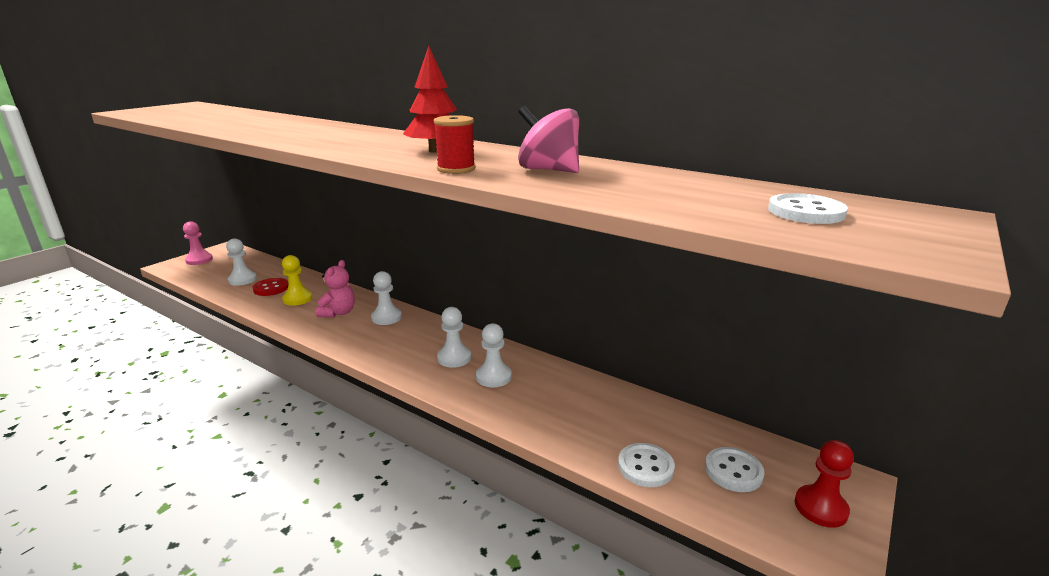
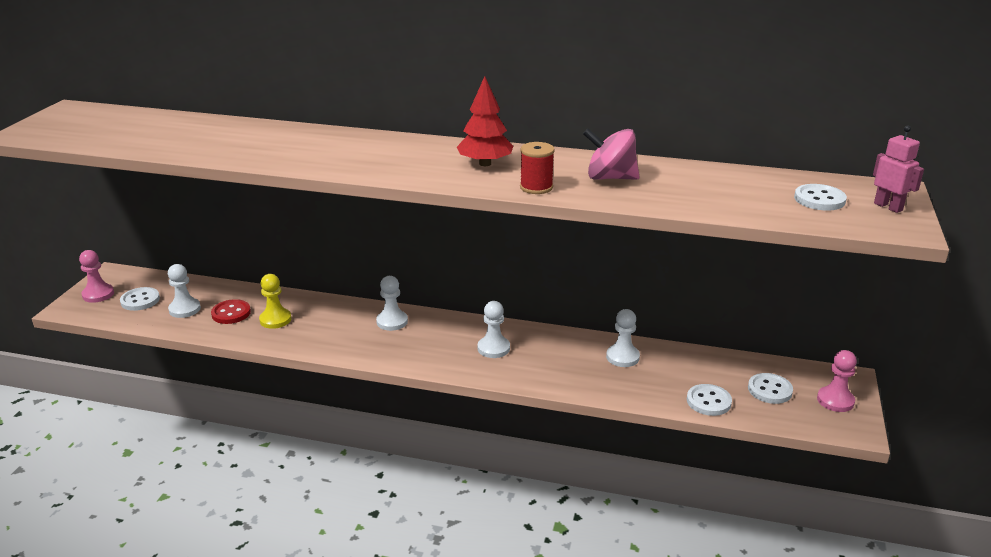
camera: 20 degrees left, 5 degrees up
(221, 268) = (140, 300): none -> white button
(338, 313) = (337, 326): pink teddy bear -> none
(493, 377) = (542, 358): white pawn -> white pawn (622, 357)
(820, 508) = (835, 400): red pawn -> pink pawn
(916, 230) = (888, 207): none -> pink robot

